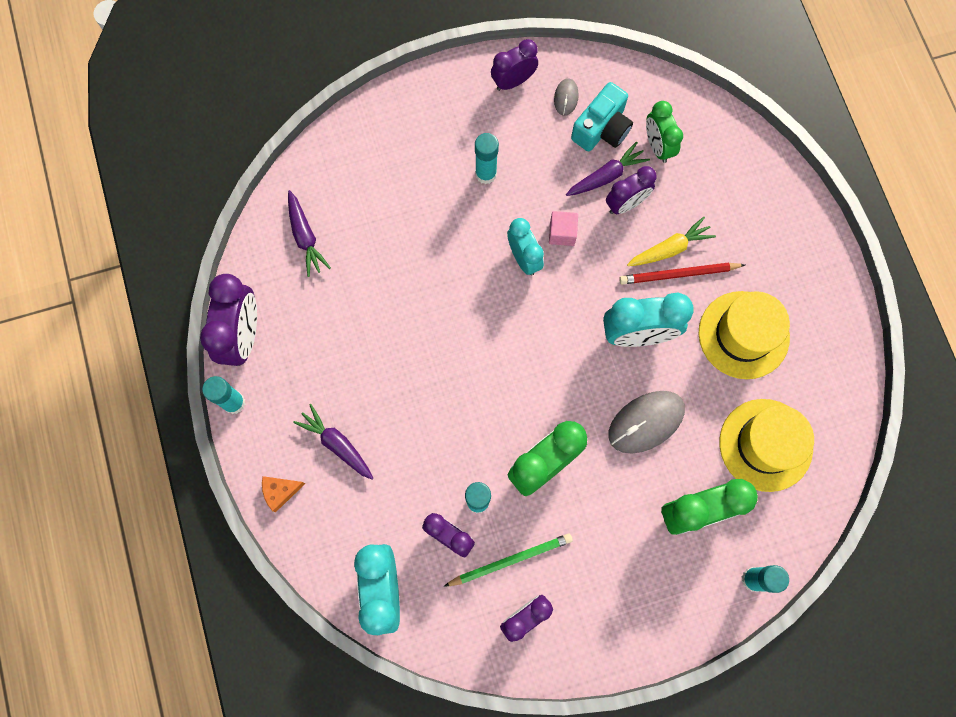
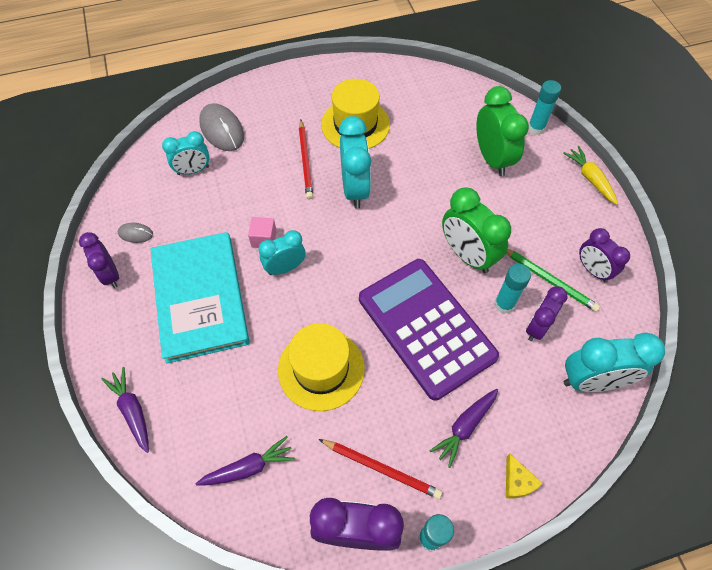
camera: 90 degrees left, 15 degrees down
(280, 491) = (517, 481): orange cheese -> yellow cheese
(299, 359) = (381, 468): none -> red pencil
(449, 411) = (426, 327): none -> purple calculator
(486, 174) = (200, 298): turquoise glue stick -> turquoise book
(510, 560) = (549, 280): green pencil -> green pencil turned 150 degrees clockwise
(602, 129) = (170, 208): turquoise camera -> none
(606, 176) = (215, 206): purple carrot -> purple carrot (132, 411)
(626, 203) = (241, 193): purple clock -> none
(646, 422) = (426, 186): grey mouse -> grey mouse (222, 130)
(657, 146) = (193, 170): green clock -> turquoise clock
(670, 248) = (283, 166): yellow carrot -> yellow carrot (590, 179)
(765, 445) = (438, 116): yellow hat -> yellow hat (321, 369)

